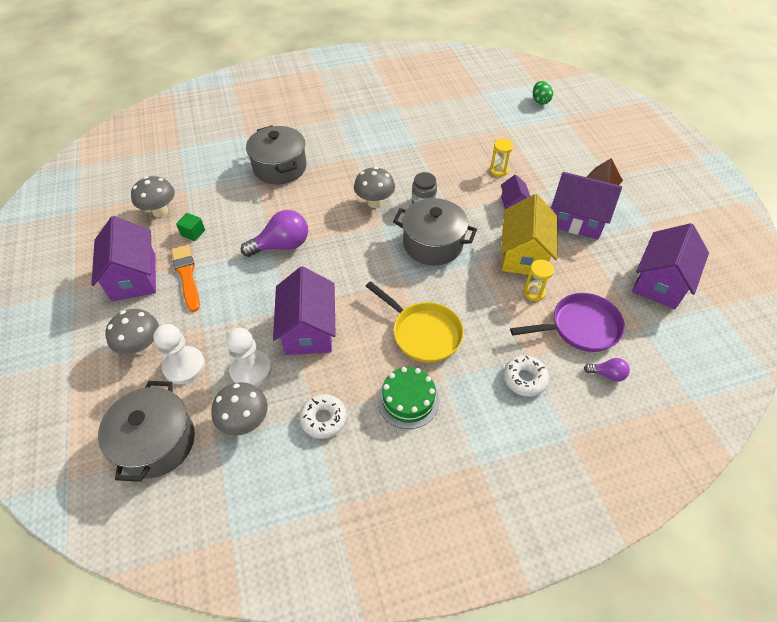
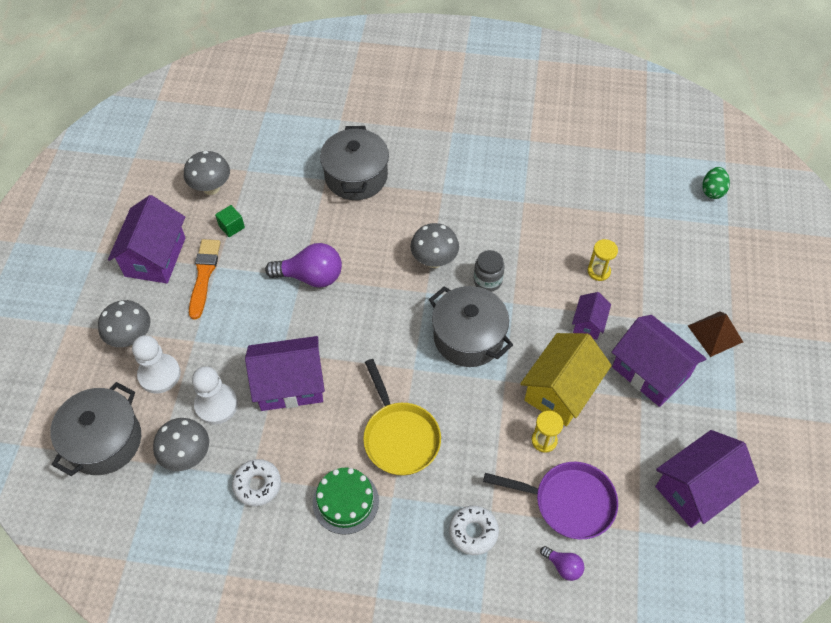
camera: 25 degrees right, 5 degrees up
(308, 329) = (290, 384): purple house -> purple house turned 60 degrees clockwise

